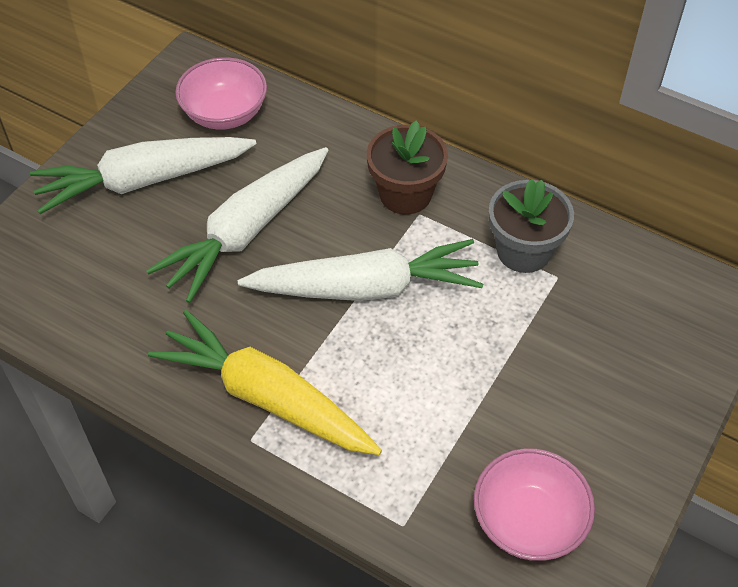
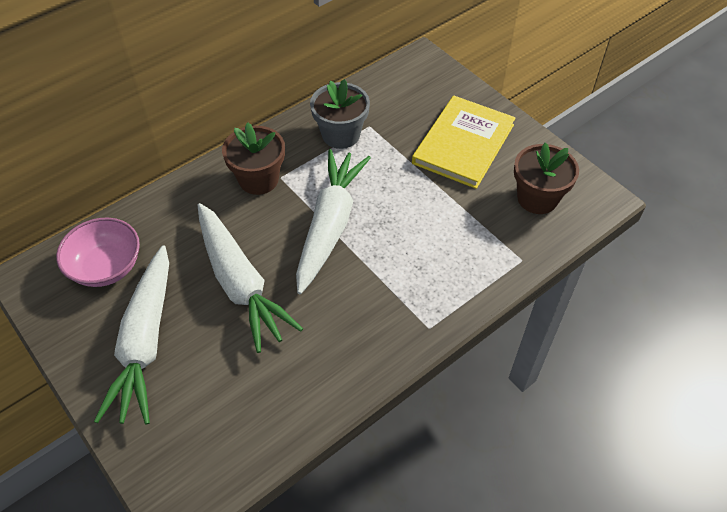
camera: 70 degrees left, 0 degrees up
(266, 397) = (397, 309): yellow carrot -> none
(528, 521) = (537, 198): pink bowl -> brown flower pot
(585, 398) = (463, 144): none -> yellow book

